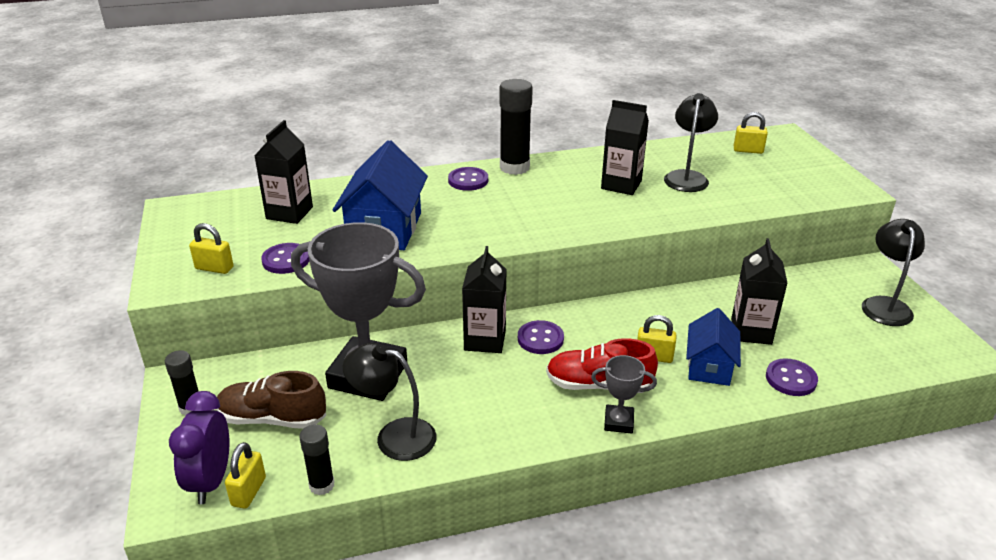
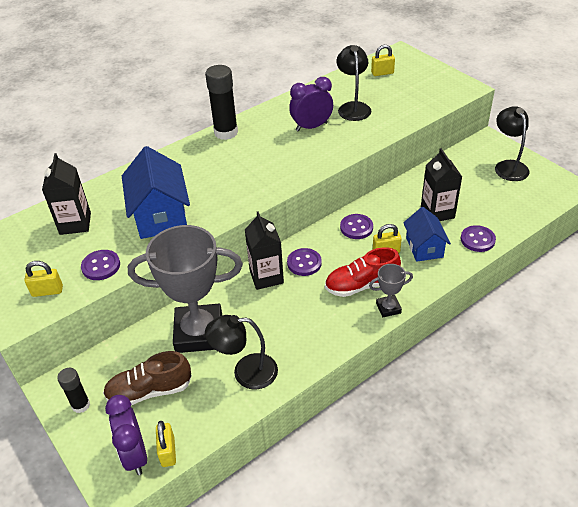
camera: 20 degrees left, 10 degrees up
(322, 485) = (217, 427): black glue stick -> none
(468, 180) = (198, 154): purple button -> purple button (356, 227)
(621, 185) = (311, 127): black carton -> purple clock

